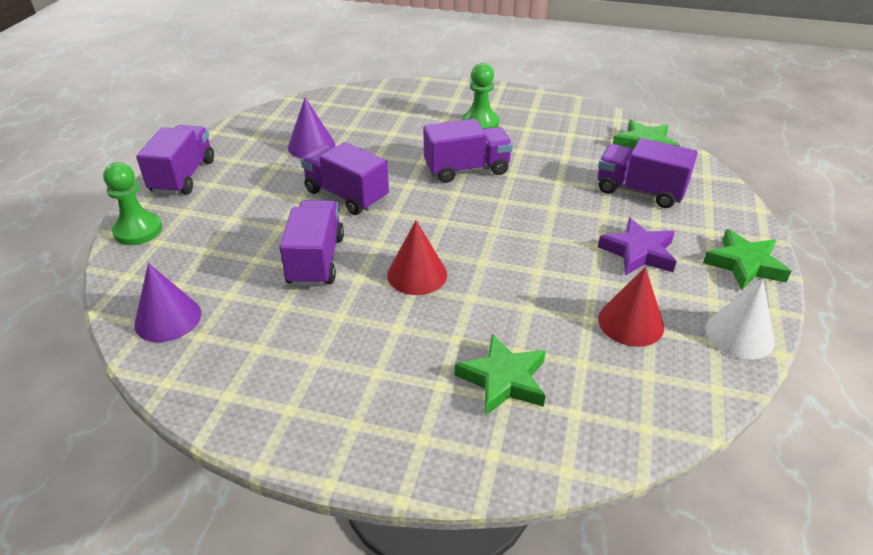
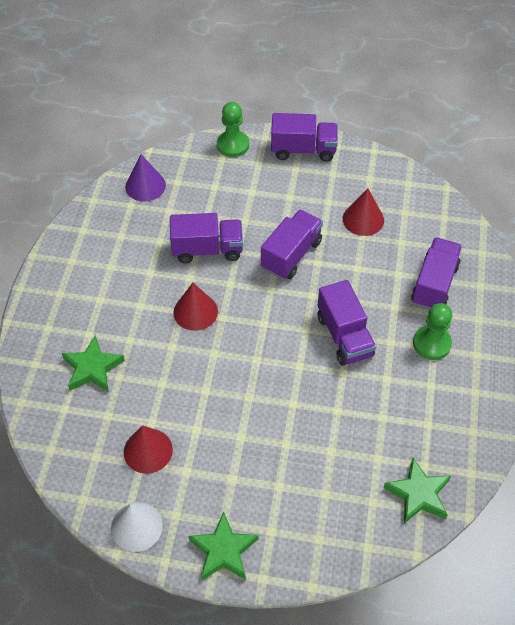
camera: 85 degrees right, 15 degrees up
(311, 146) = (363, 219): purple cone -> red cone
(638, 252) = (234, 466): purple star -> none
(639, 191) = (329, 478): purple truck -> purple truck (434, 284)

